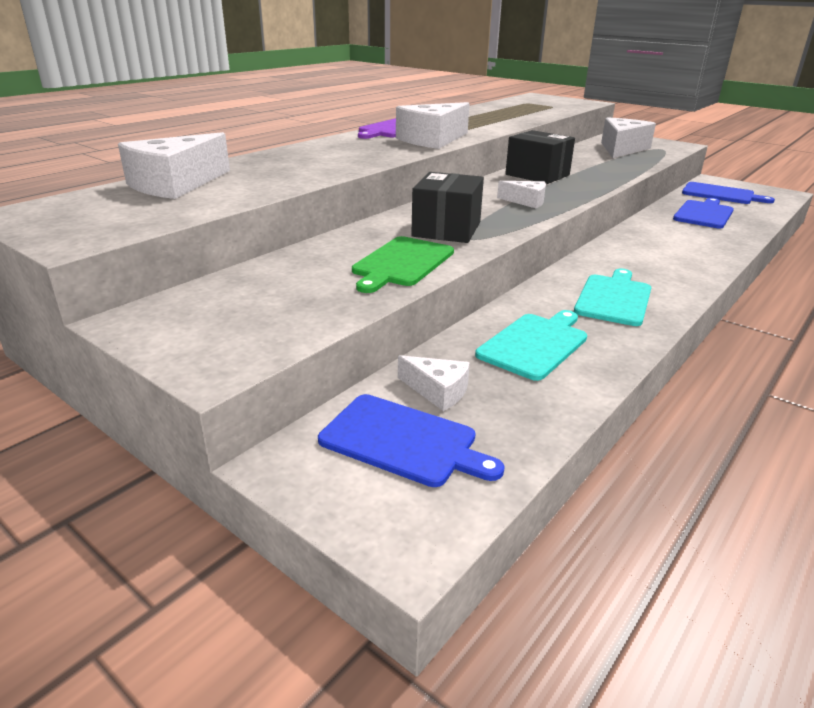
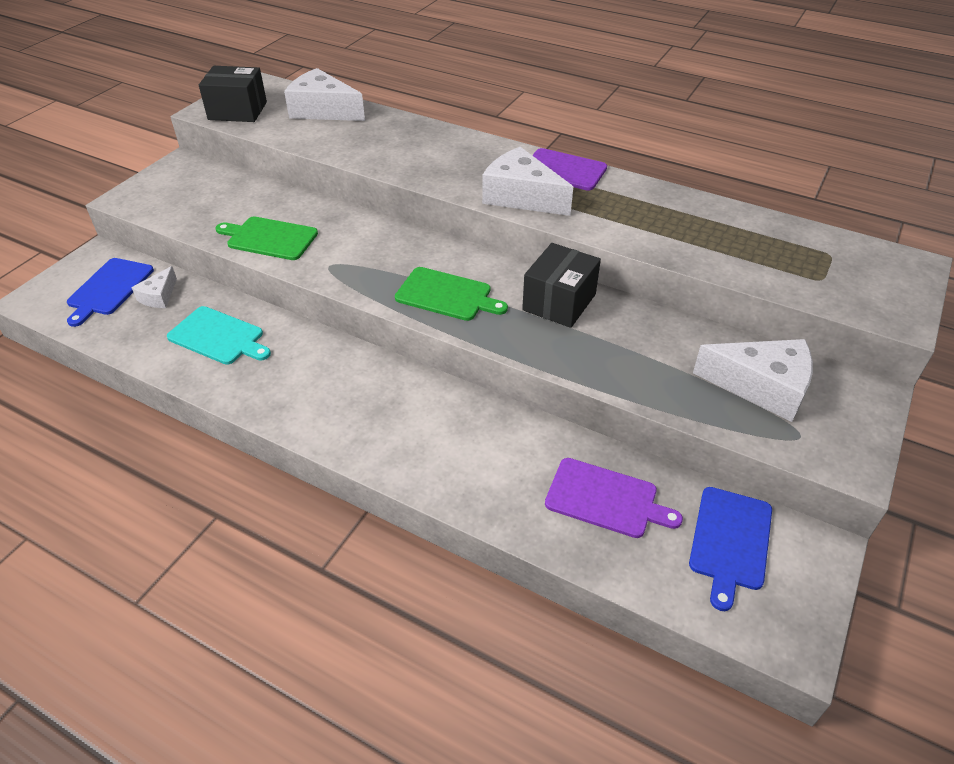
camera: 80 degrees right, 15 degrees up
(446, 229) = (349, 252): black box -> black box (237, 111)
(526, 201) = (446, 295): white cheese -> green cutting board
(614, 298) = (304, 385): turquoise cutting board -> none
(704, 214) = (605, 499): blue cutting board -> purple cutting board

